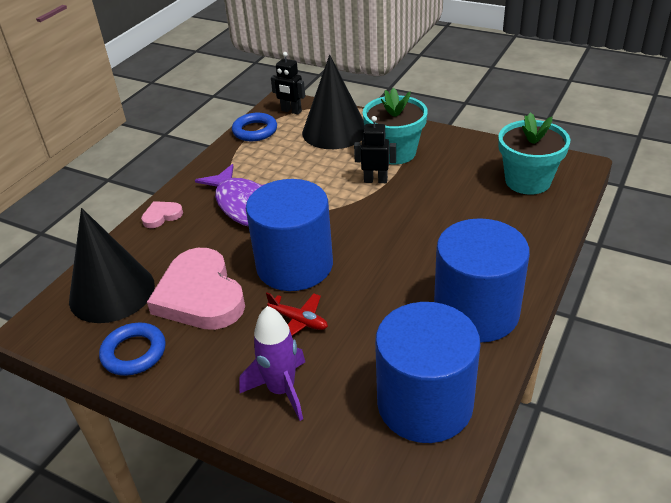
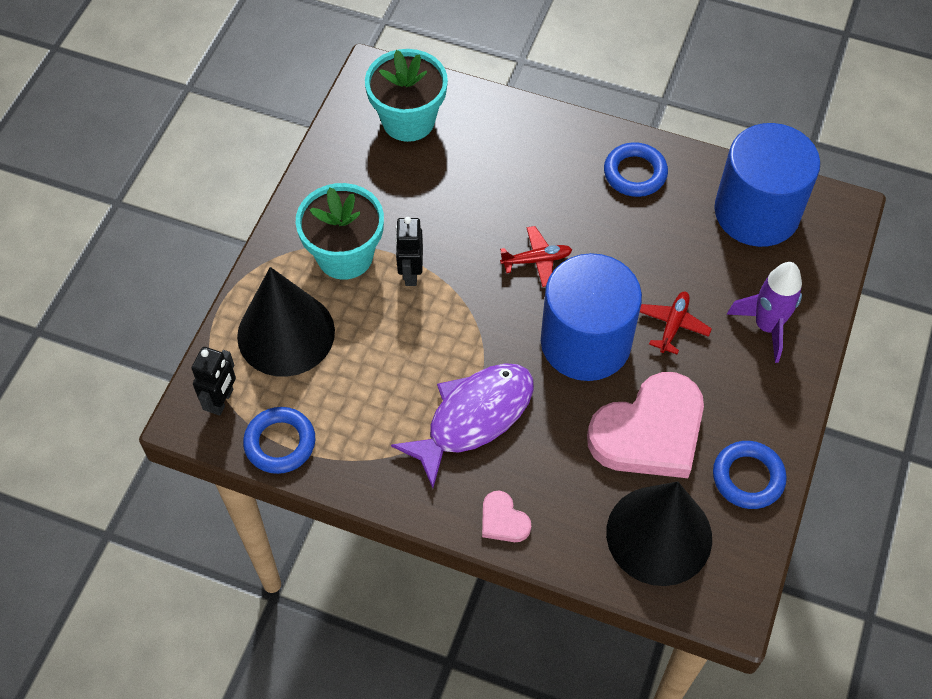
camera: 100 degrees left, 20 degrees up
(380, 243) = (537, 260): none -> red plane
(476, 312) = (635, 173): blue cylinder -> blue ring

